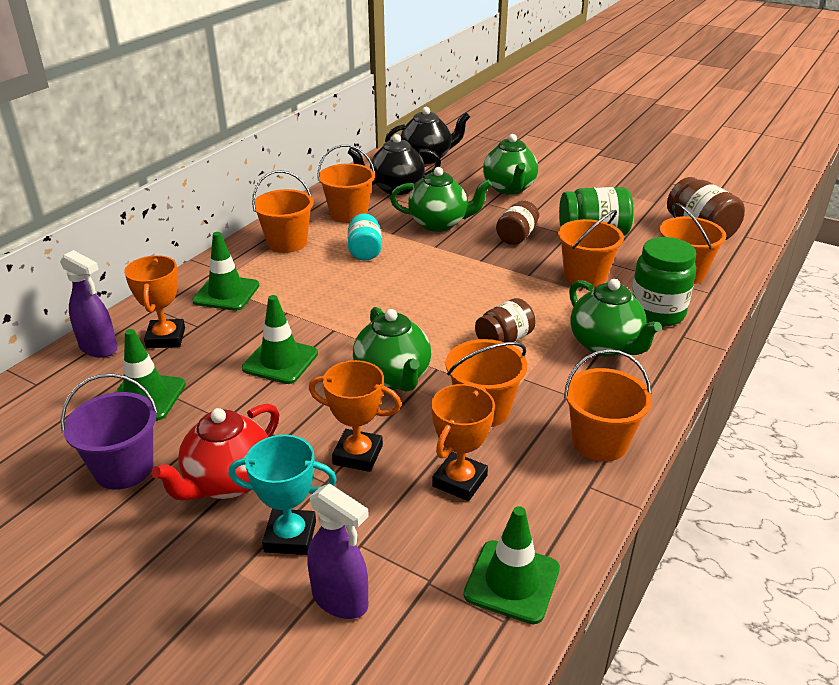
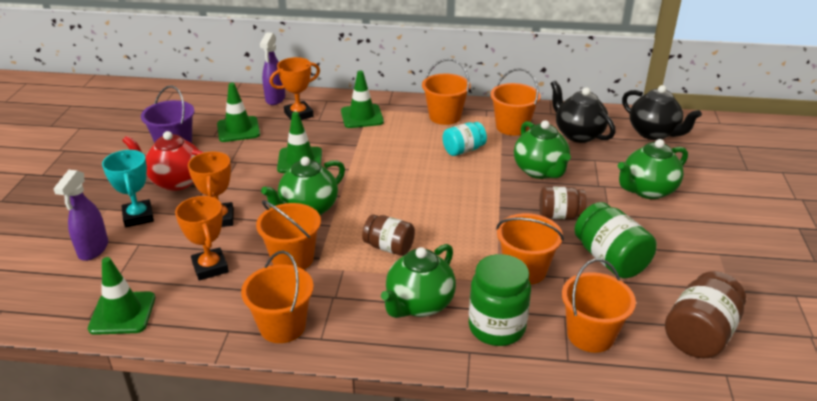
camera: 65 degrees right, 0 degrees up
(460, 481) = (210, 267): orange trophy -> orange trophy turned 60 degrees clockwise

